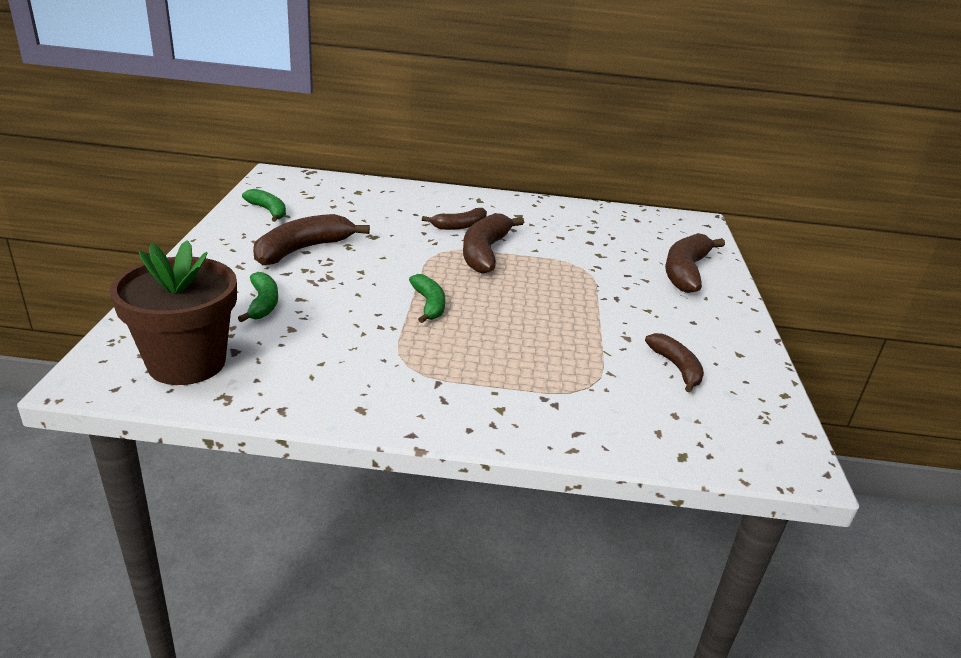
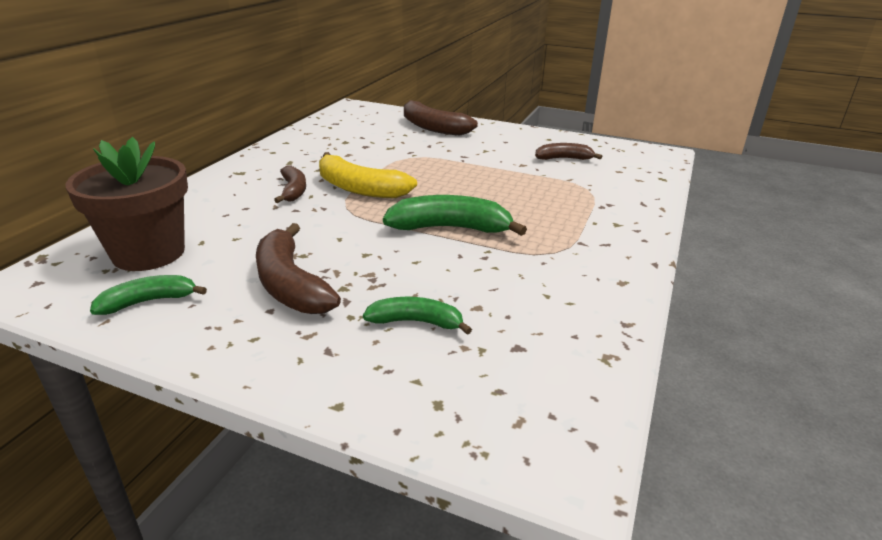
camera: 70 degrees left, 0 degrees up
(187, 363) = (540, 383): brown flower pot -> brown flower pot (149, 253)
(429, 304) = (450, 228): green banana -> green banana, size x1.65
(485, 252) = (359, 188): brown banana -> yellow banana

